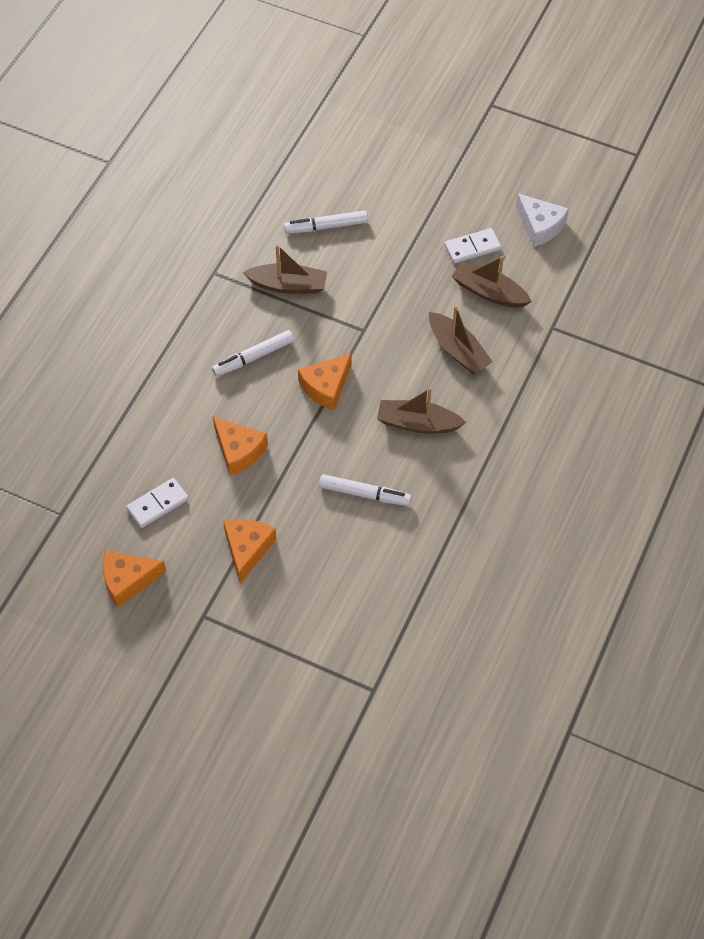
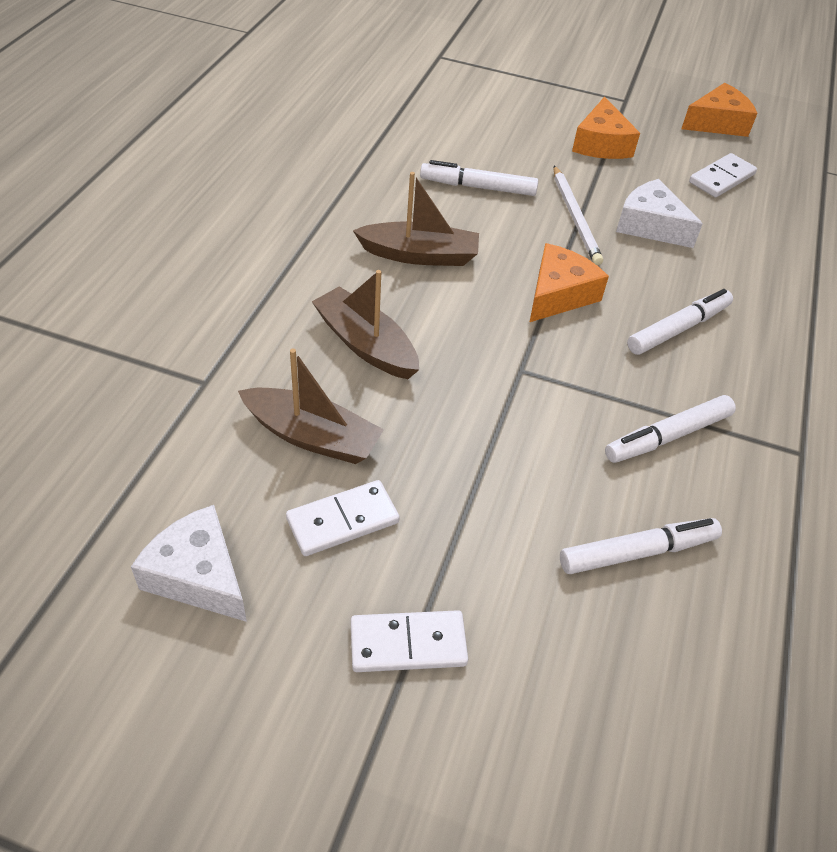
camera: 170 degrees right, 10 degrees down
(239, 451) = (650, 225): orange cheese -> white cheese
(288, 285) = (667, 436): brown boat -> white marker
(295, 460) = (575, 217): none -> white pencil
(443, 194) = (408, 644): none -> white domino

